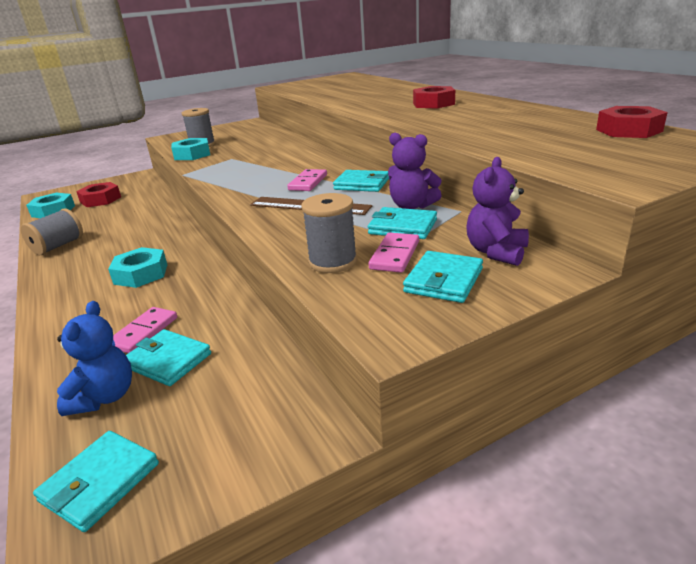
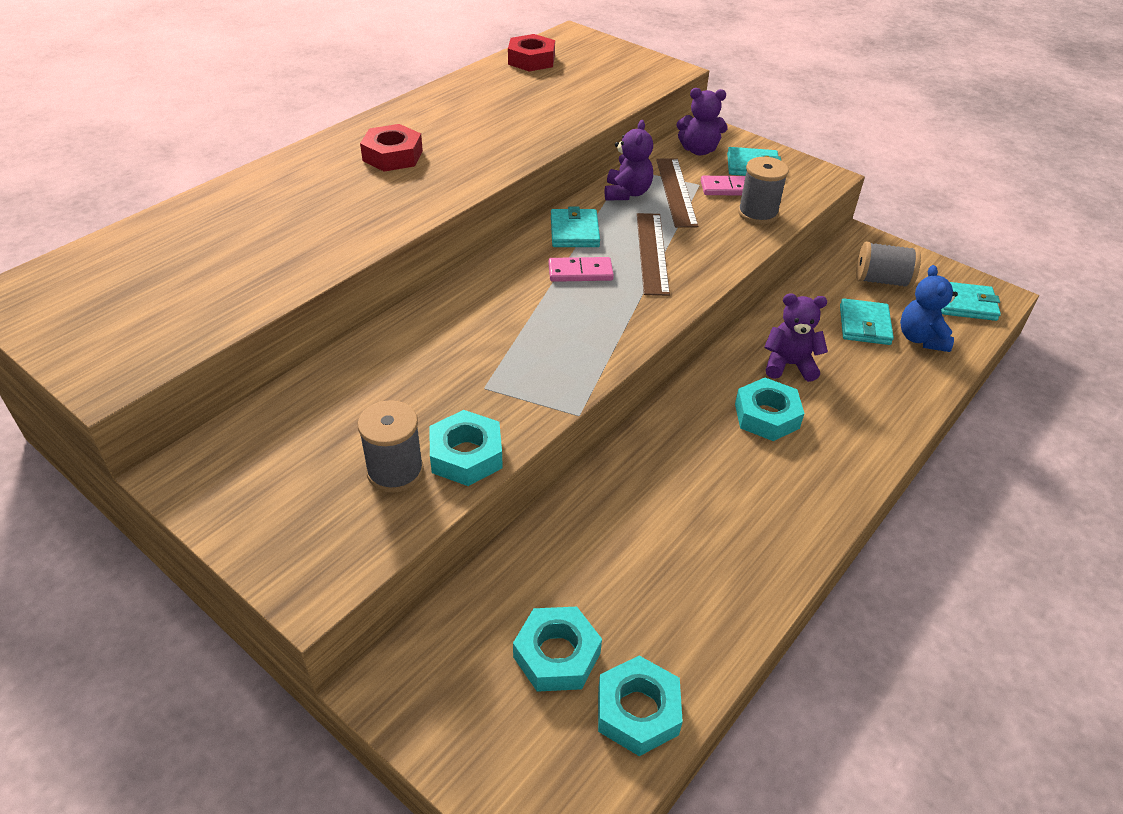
camera: 115 degrees left, 15 degrees up
(58, 246) = (755, 568): grey spool -> grey spool (882, 280)
(101, 200) = (557, 655): red nut -> turquoise nut
(104, 397) = (921, 339): blue teddy bear -> blue teddy bear turned 75 degrees counterclockwise
(143, 332) = (848, 357): pink domino -> none
(173, 297) = (789, 365): none -> purple teddy bear
(402, 227) = (676, 192): turquoise wallet -> brown ruler

